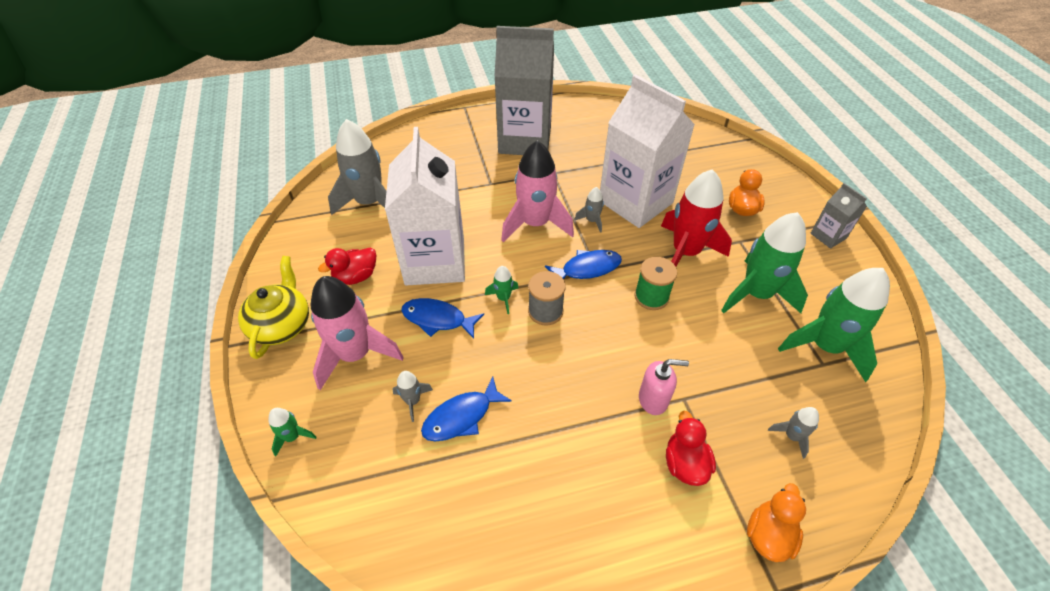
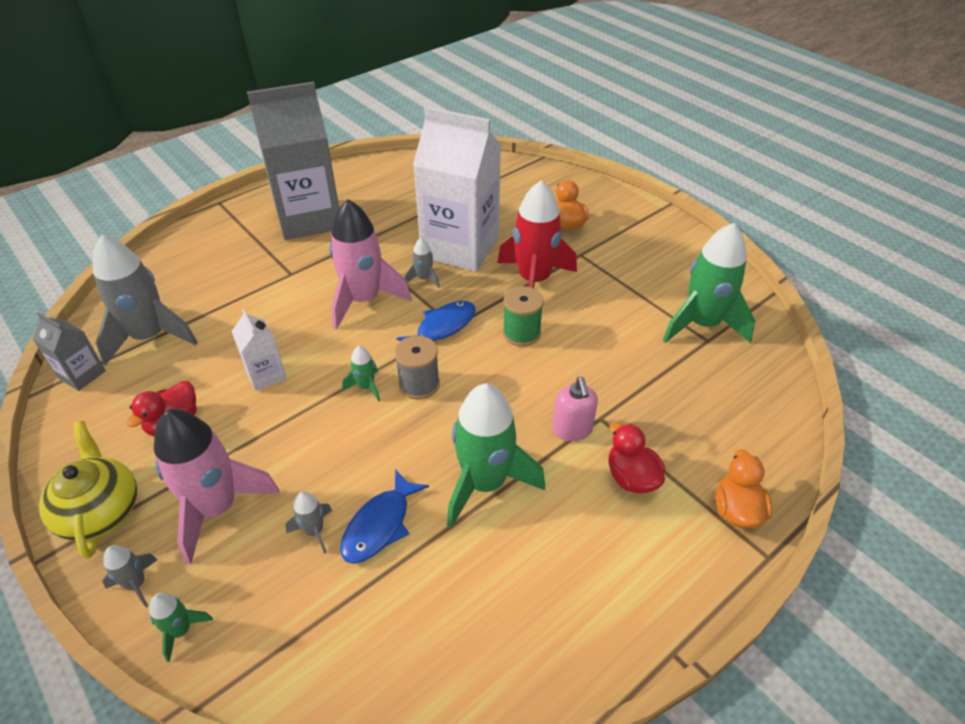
camera: 25 degrees left, 5 degrees down
(435, 261) = (266, 375): white carton -> white carton, size x0.45
(437, 319) = (300, 434): blue fish -> none
(653, 399) = (572, 430): pink soap dispenser -> pink soap dispenser turned 105 degrees clockwise
(756, 294) = (619, 298): green rocket -> green rocket (485, 483)
(792, 436) = (713, 414): grey rocket -> grey rocket (137, 584)
(828, 236) = (656, 226): grey carton -> grey carton (82, 374)

